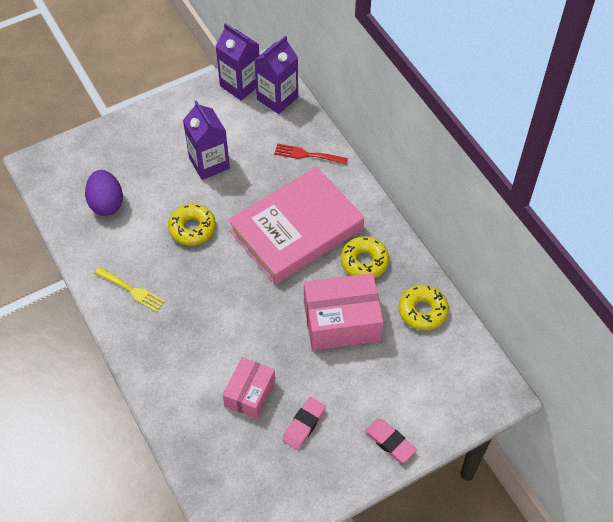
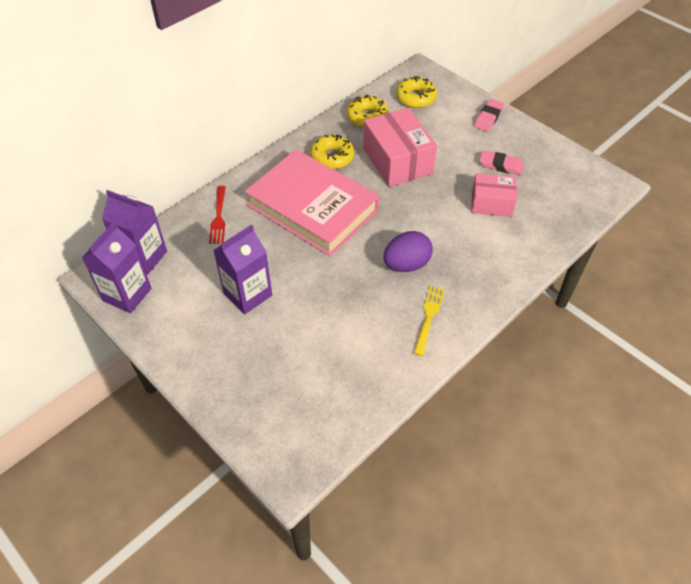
camera: 105 degrees left, 5 degrees down
(106, 203) = (328, 375): purple egg -> purple egg (406, 264)
(192, 228) = (336, 287): yellow donut -> yellow donut (415, 98)

